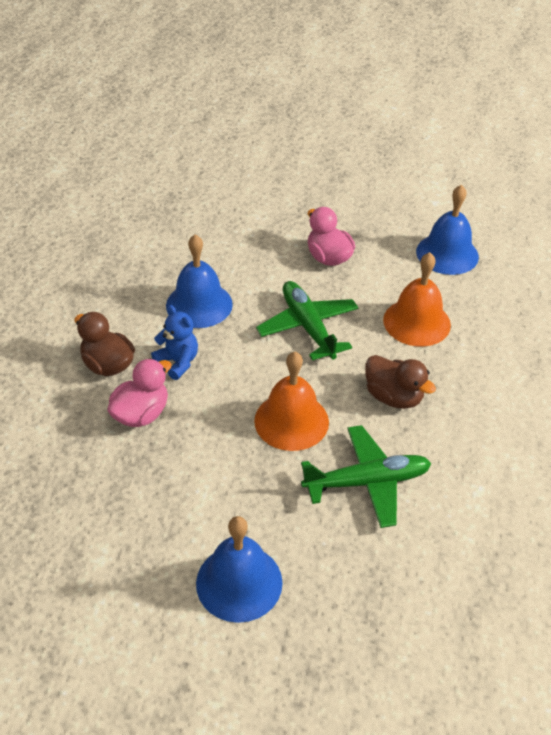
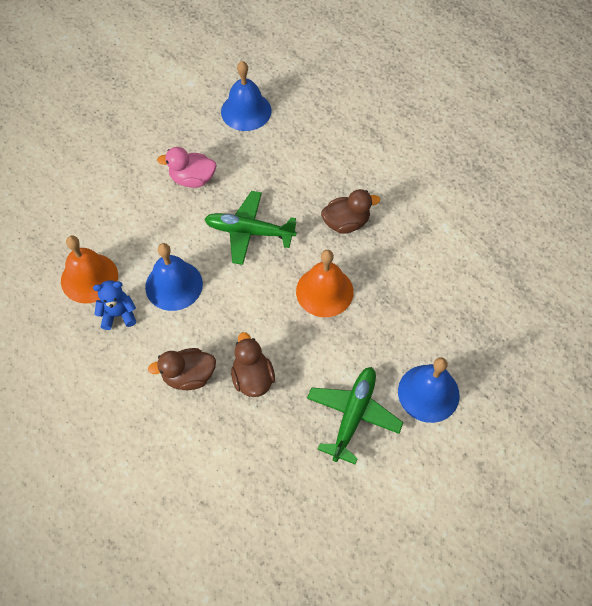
camera: 55 degrees left, 15 degrees up
(141, 414) = (252, 378): pink duck -> brown duck
(178, 362) = (221, 329): blue teddy bear -> blue teddy bear (118, 315)
(367, 482) = (401, 279): green plane -> green plane (353, 415)
(416, 322) = (293, 169): orange bell -> orange bell (89, 278)

